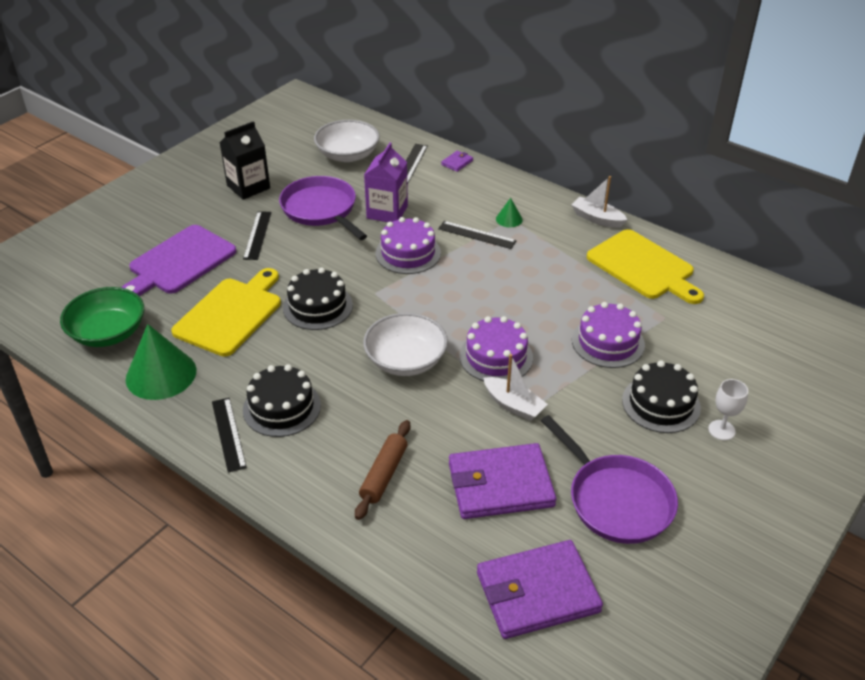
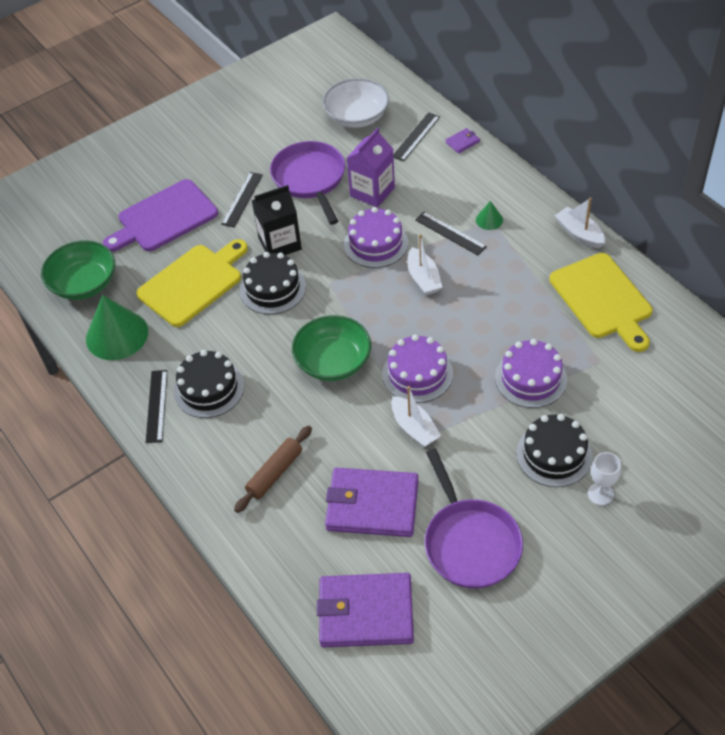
camera: 20 degrees right, 10 degrees up
(248, 187) = (250, 141): black carton -> black carton (280, 243)
(406, 360) = (333, 361): white bowl -> green bowl
(467, 275) = (423, 278): none -> white boat

